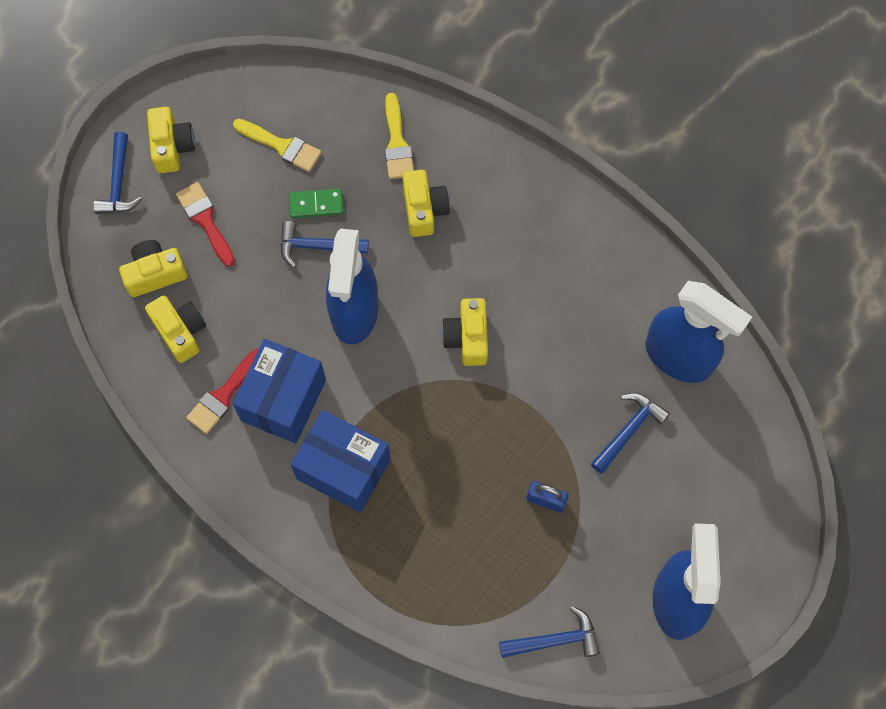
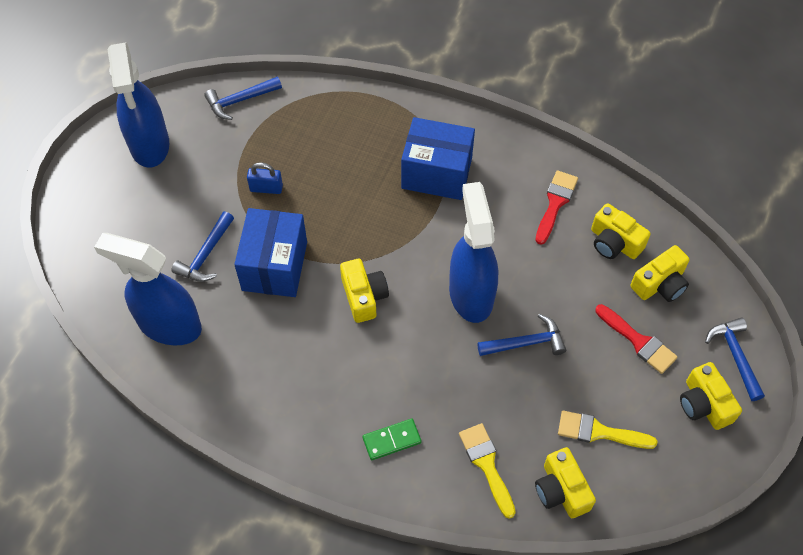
camera: 165 degrees right, 10 degrees down
(283, 400) = (505, 211): blue box -> blue box (275, 266)
(316, 204) = (542, 382): green domino -> green domino (392, 440)
(424, 209) = (438, 403): yellow camera -> yellow camera (561, 490)

